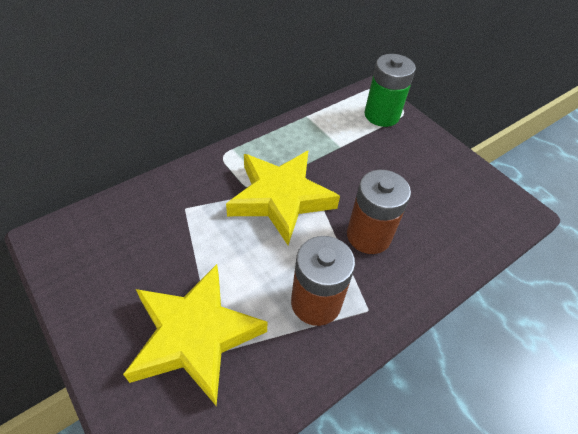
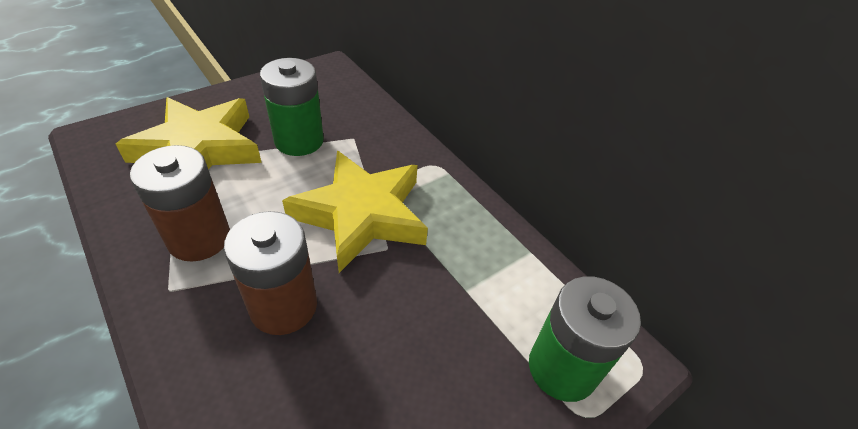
camera: 90 degrees right, 5 degrees down
(186, 249) = (299, 141): none -> green battery

